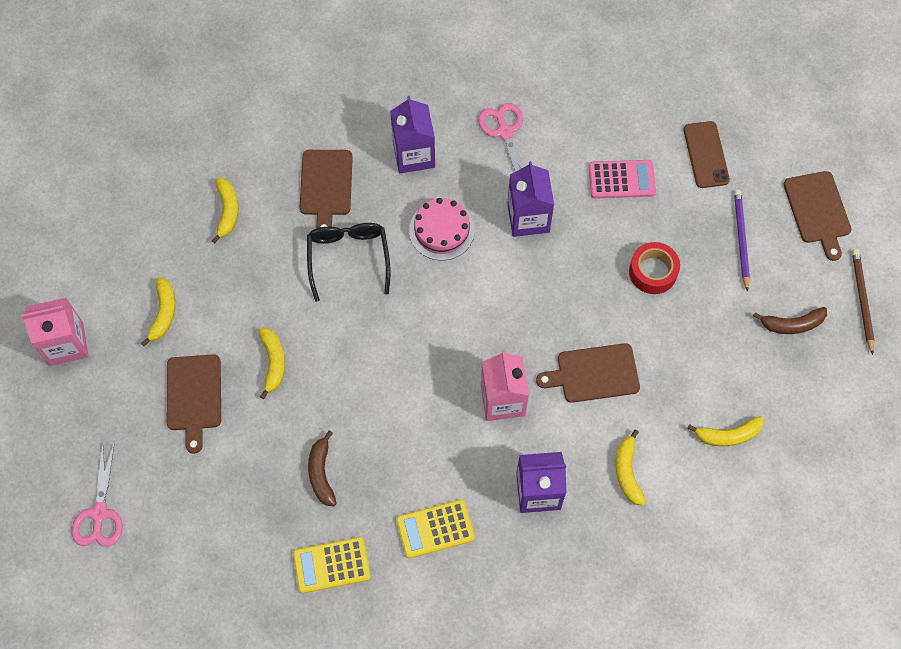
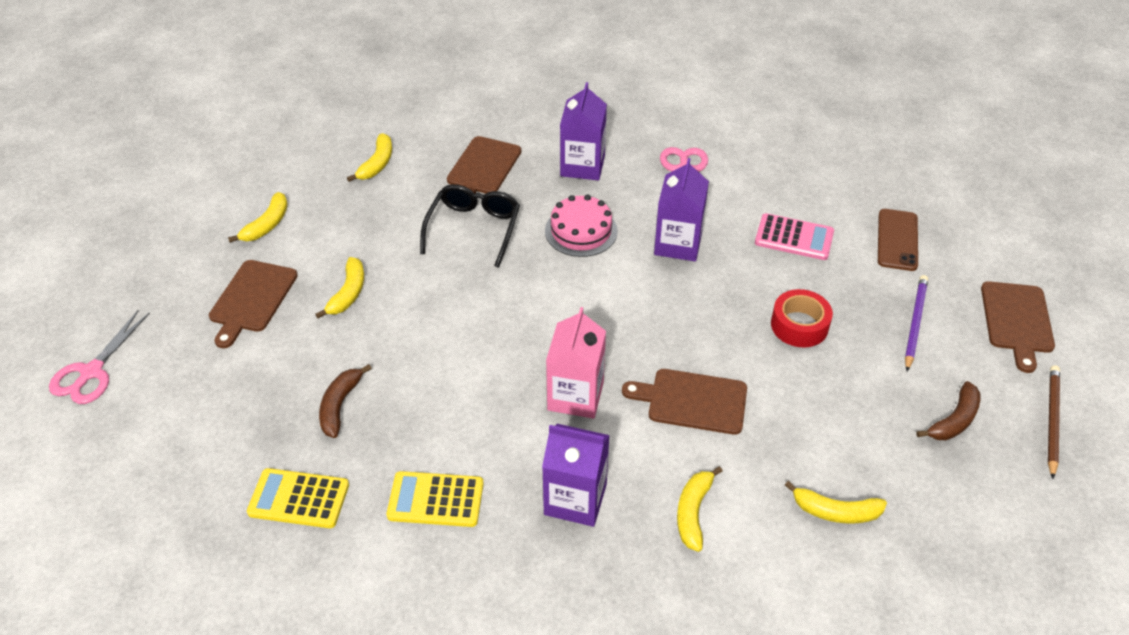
camera: 20 degrees right, 20 degrees down
(66, 344) = (161, 224): pink carton -> none
(792, 324) = (954, 420): brown banana -> brown banana turned 60 degrees counterclockwise

